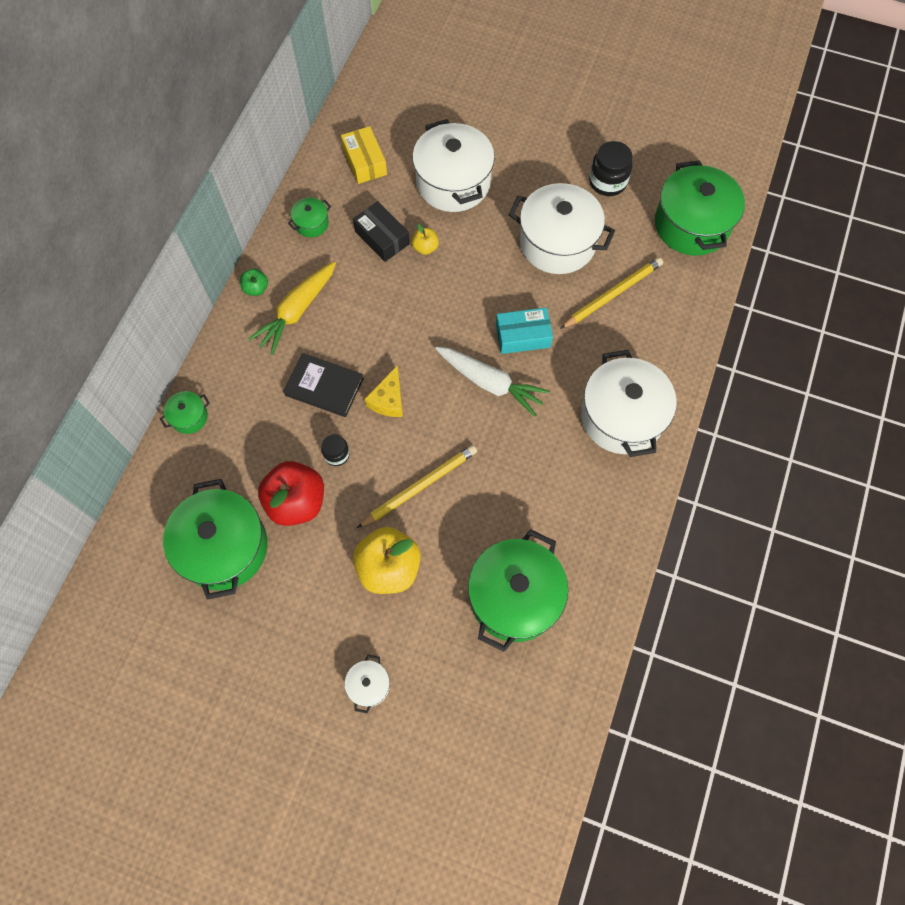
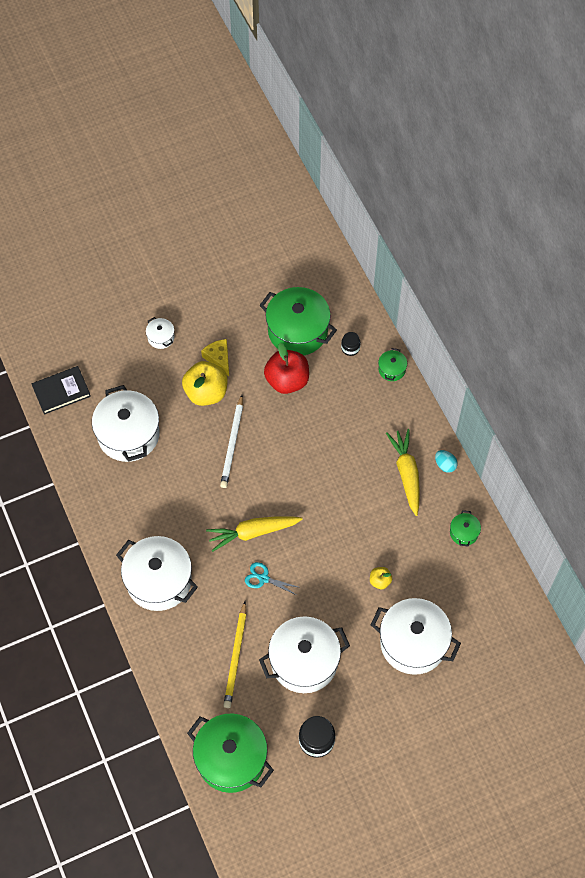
camera: 135 degrees right, 5 degrees down
(256, 289) = (445, 465): green apple -> turquoise egg
(324, 387) = (341, 447): black book -> black book (61, 391)
(336, 454) = (294, 420): black jar -> black jar (350, 348)
(365, 162) = (483, 605): yellow box -> none
(382, 238) = (412, 563): black box -> none
(388, 399) = (299, 472): yellow cheese -> yellow cheese (218, 358)
(419, 486) = (232, 443): yellow pencil -> white pencil
(490, 383) = (253, 532): white carrot -> yellow carrot
(514, 597) = (128, 434): green pot -> white pot
(523, 336) = (263, 578): turquoise box -> turquoise scissors

